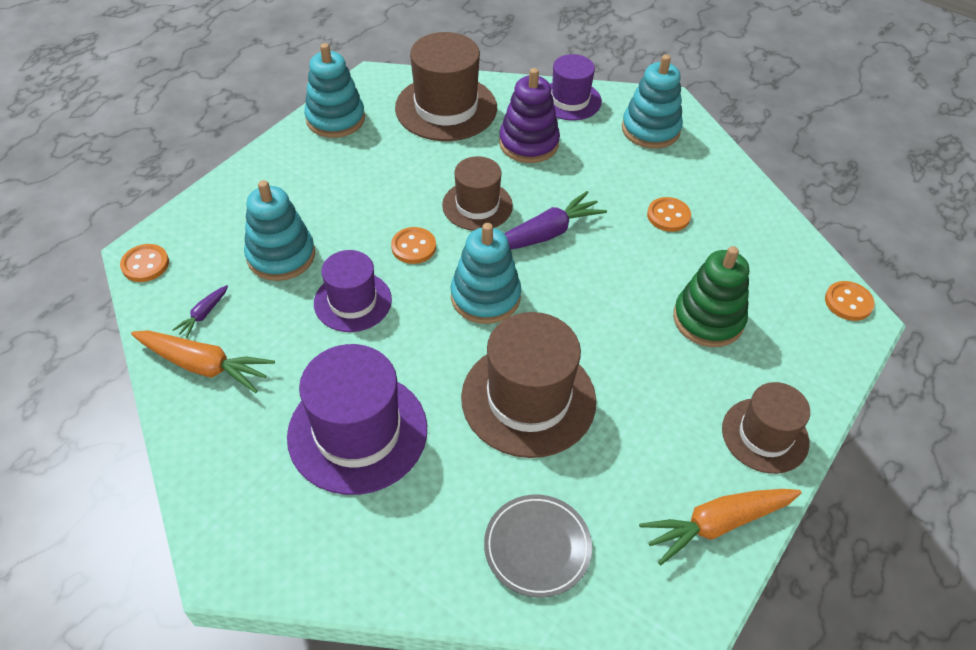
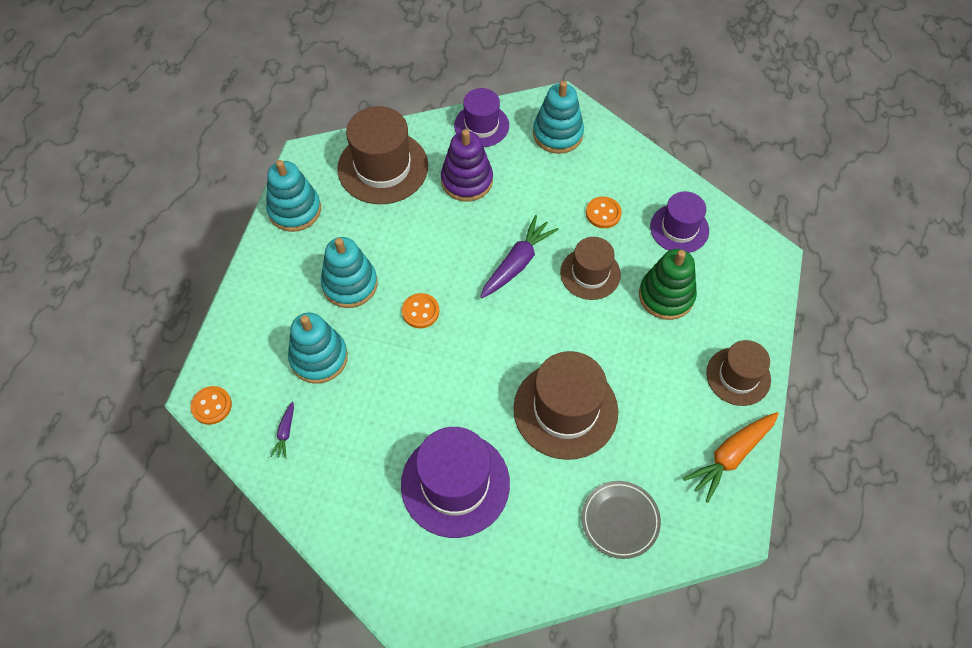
camera: 20 degrees left, 10 degrees up
(204, 366) = (311, 475): orange carrot -> none
(352, 301) = (397, 377): purple hat -> purple hat (679, 228)
(477, 205) = (452, 255): brown hat -> brown hat (590, 273)
(485, 297) = (496, 336): turquoise stacking toy -> turquoise stacking toy (350, 284)
(848, 302) = (758, 245): orange button -> none

